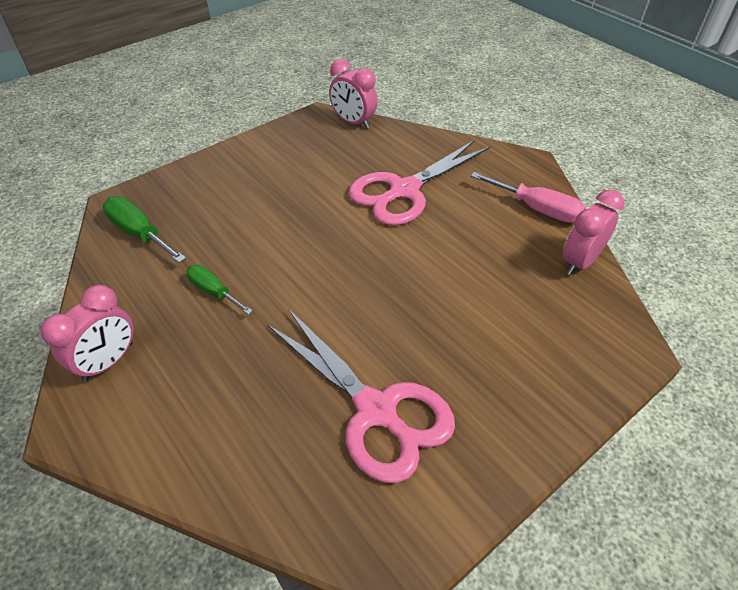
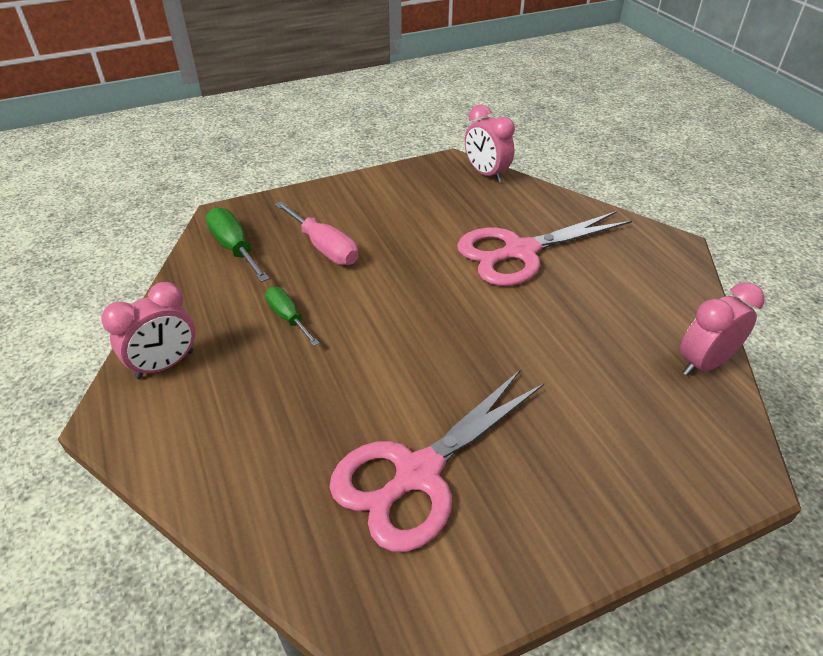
camera: 15 degrees right, 5 degrees down
(376, 411) = (417, 474): pink scissors -> pink scissors turned 75 degrees clockwise
(537, 209) = (668, 297): pink screwdriver -> pink screwdriver (324, 248)

